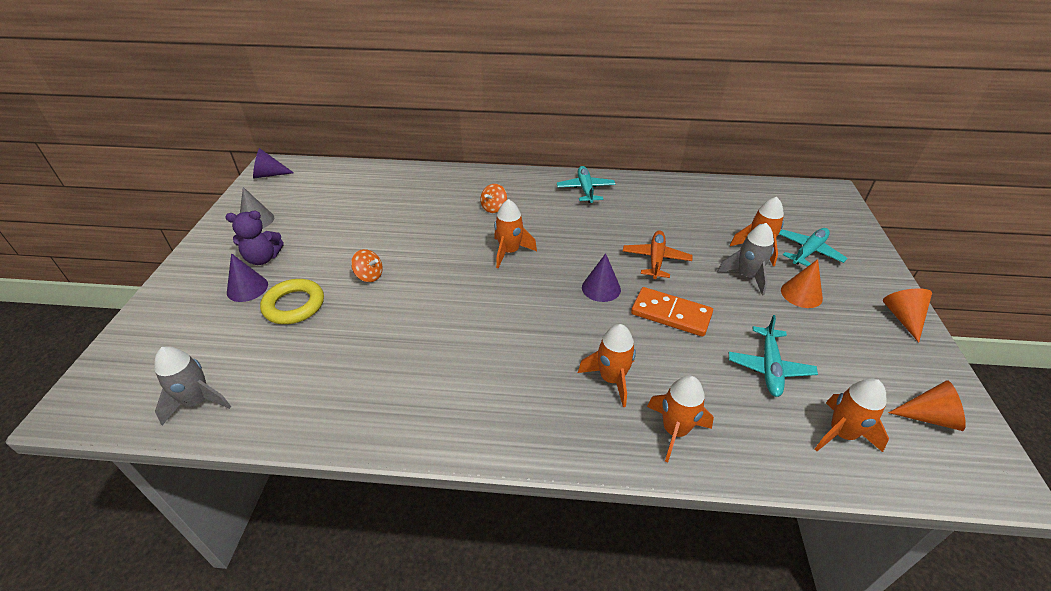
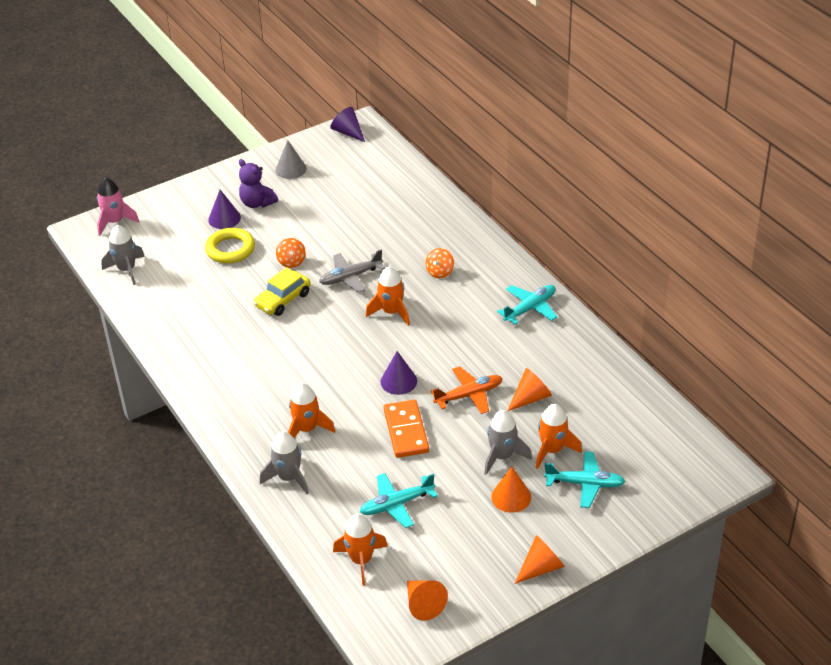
camera: 55 degrees right, 0 degrees up
(111, 371) = (115, 222): none -> pink rocket
(411, 305) = (283, 300): none -> yellow car
(437, 253) = (350, 277): none -> grey plane
(494, 208) = (440, 272): orange spinning top -> orange spinning top turned 60 degrees counterclockwise
(675, 431) = (288, 478): orange rocket -> grey rocket
(687, 232) = (530, 398): none -> orange cone

